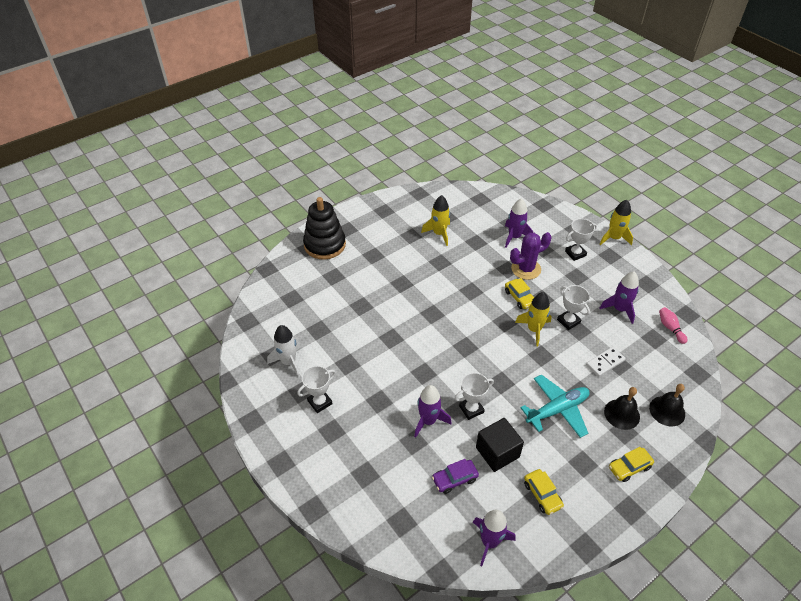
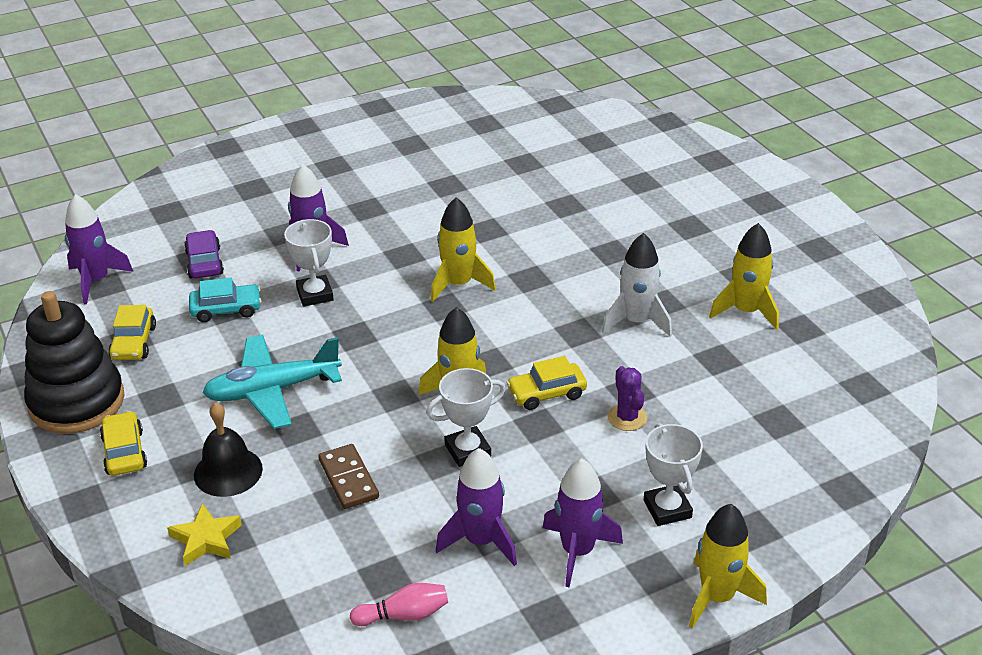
camera: 100 degrees right, 10 degrees down
(288, 362) = (467, 136): white rocket -> white rocket (636, 321)
(320, 402) = (385, 158): white trophy -> none
(325, 245) = (721, 177): black stacking toy -> black stacking toy (77, 402)
(445, 343) = (458, 284): none -> yellow rocket
(497, 452) = (226, 309): black cube -> turquoise car
(514, 237) = (730, 419): purple rocket -> purple rocket (577, 551)
(526, 269) = (627, 417): purple cactus -> purple cactus, size x0.60
(542, 495) = (133, 342): yellow car -> yellow car turned 75 degrees counterclockwise
(557, 410) = (272, 390): turquoise plane -> turquoise plane turned 90 degrees clockwise
(605, 362) = (348, 479): white domino -> brown domino
(667, 411) = (206, 539): black bell -> yellow star

